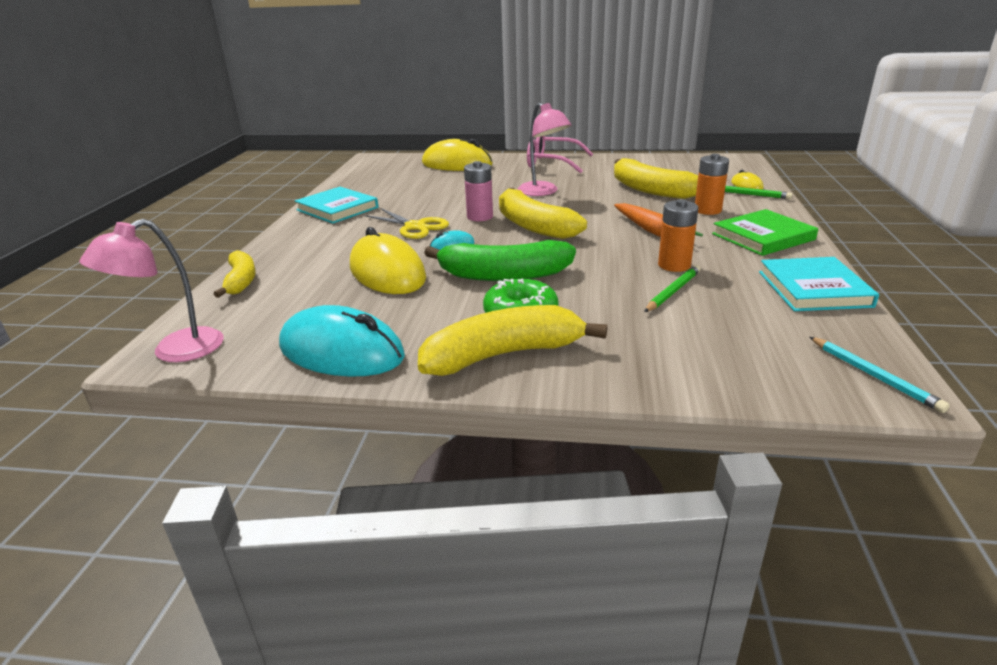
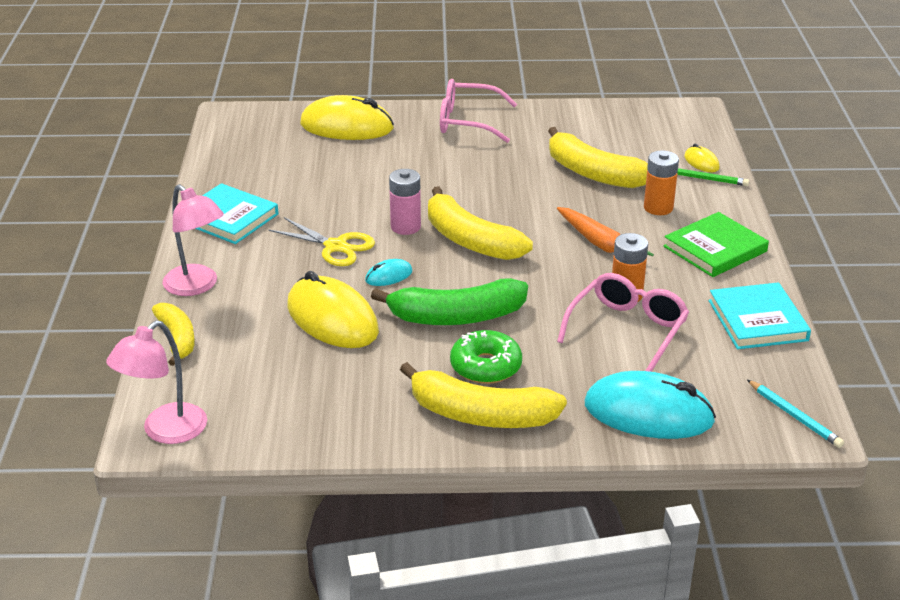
camera: 10 degrees left, 5 degrees up
(341, 352) = (329, 421): turquoise mouse -> turquoise mouse (648, 413)
(502, 355) = (481, 415): yellow banana -> yellow banana turned 135 degrees counterclockwise
(543, 192) = (468, 180): pink lamp -> pink lamp (197, 286)
(673, 291) = (627, 330): green pencil -> pink glasses

